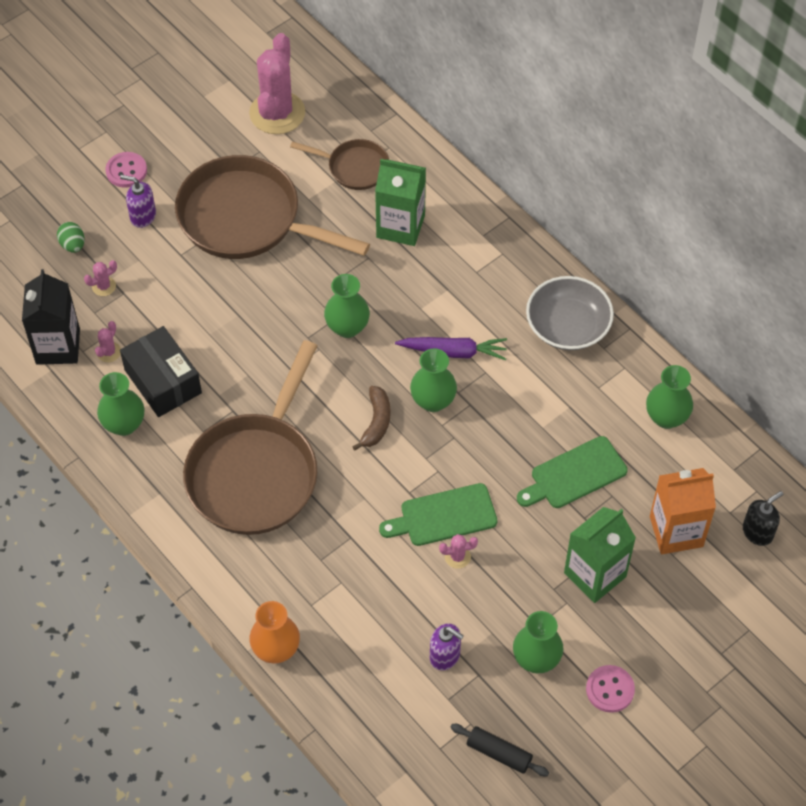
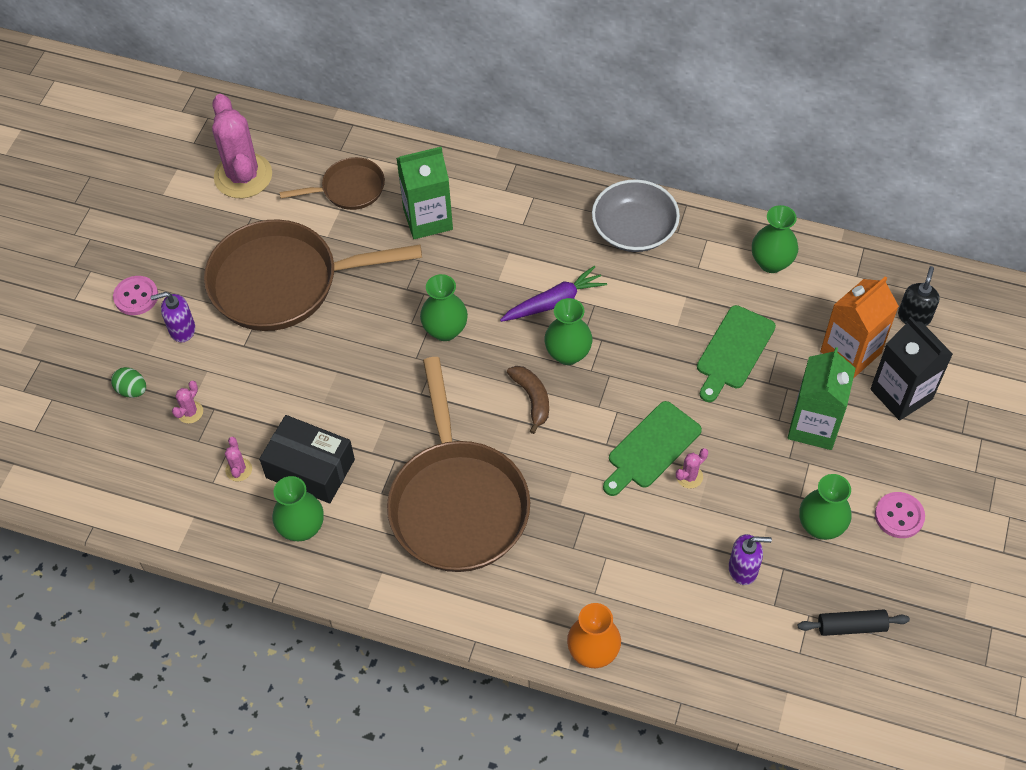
camera: 30 degrees left, 0 degrees up
(58, 346) = (185, 491): black carton -> black carton (901, 394)

